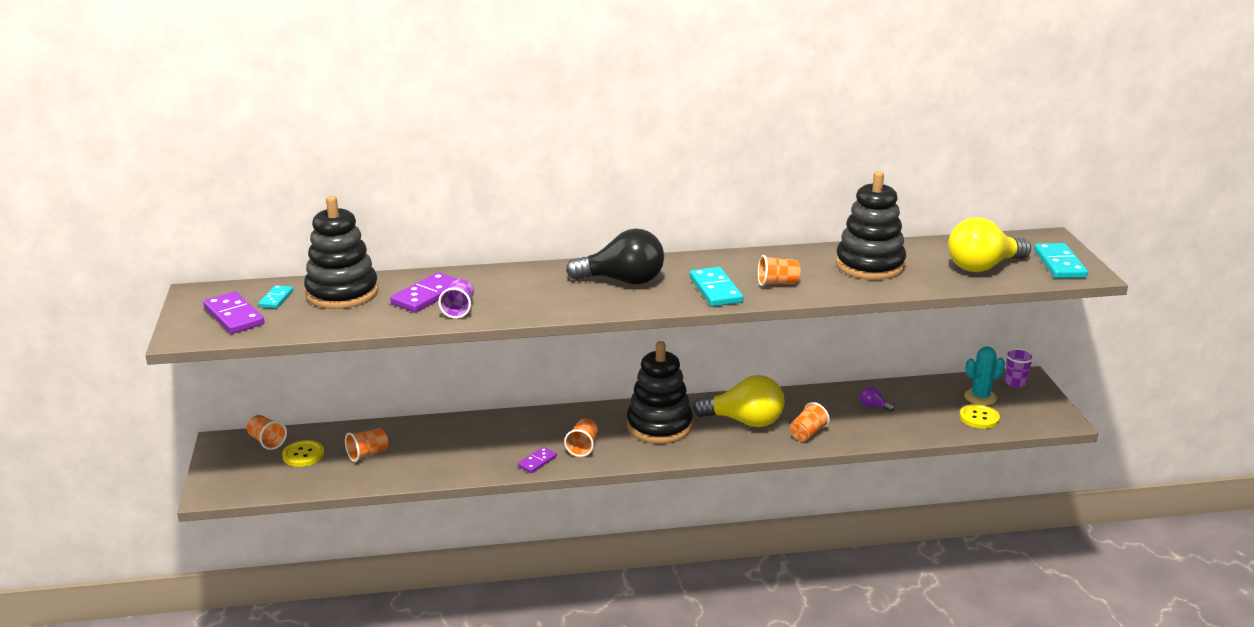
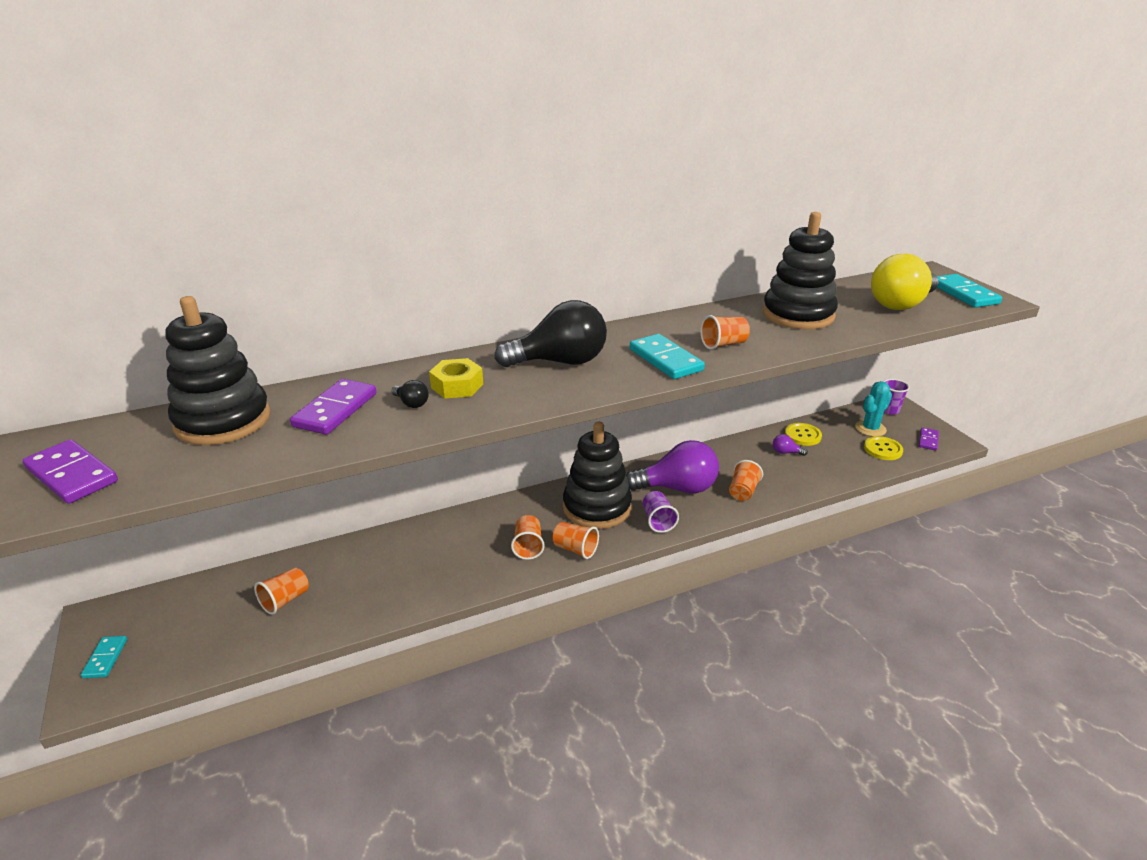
camera: 15 degrees left, 5 degrees up
(267, 441) = (155, 604): orange cup -> orange cup (575, 549)
(276, 299) = (132, 441): turquoise domino -> turquoise domino (105, 658)
(303, 455) = (204, 615): yellow button -> yellow button (802, 435)
(458, 309) = (382, 423): purple cup -> purple cup (658, 521)
(487, 298) = (411, 403): none -> black light bulb
(528, 289) = (457, 386): none -> yellow nut
(537, 462) = (485, 574): purple domino -> purple domino (928, 440)
(744, 421) = (677, 488): yellow light bulb -> purple light bulb

